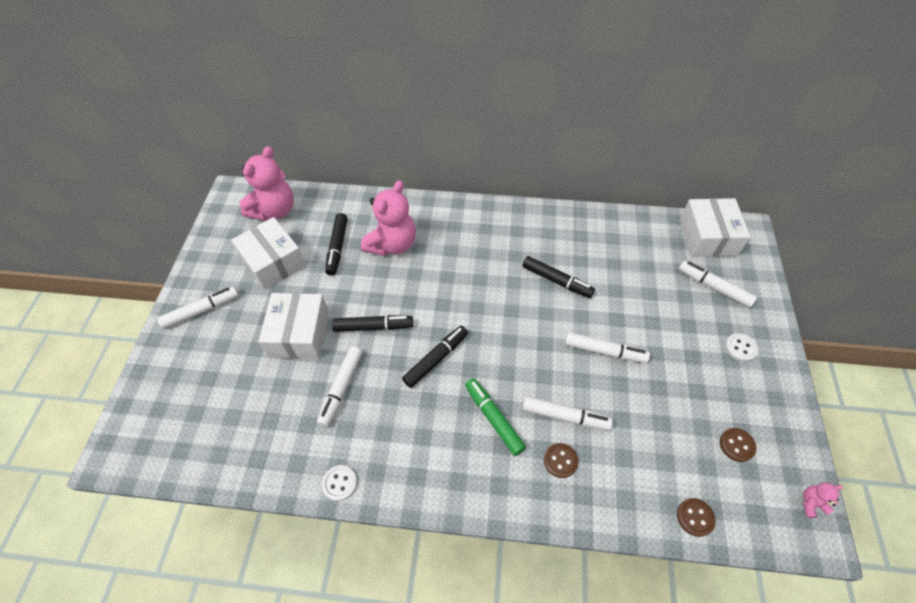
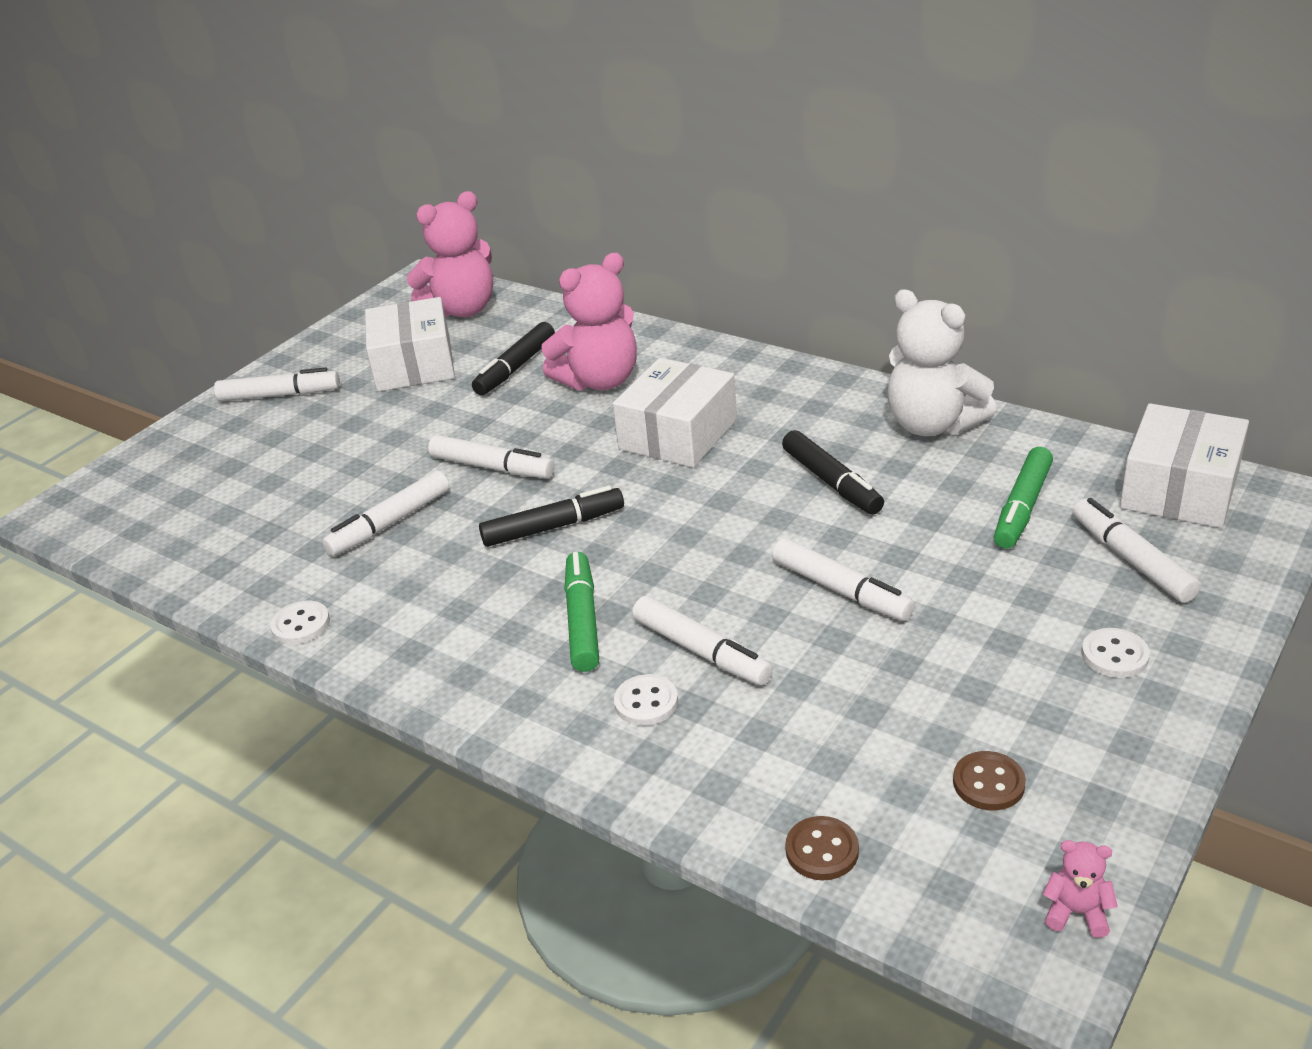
camera: 30 degrees right, 20 degrees down
(299, 334) = (383, 449): white box -> white box (678, 434)
(373, 327) = (492, 467): black marker -> white marker
(560, 461) = (646, 702): brown button -> white button
(580, 227) = (932, 425): none -> white teddy bear
(651, 269) = (1022, 507): none -> green marker

